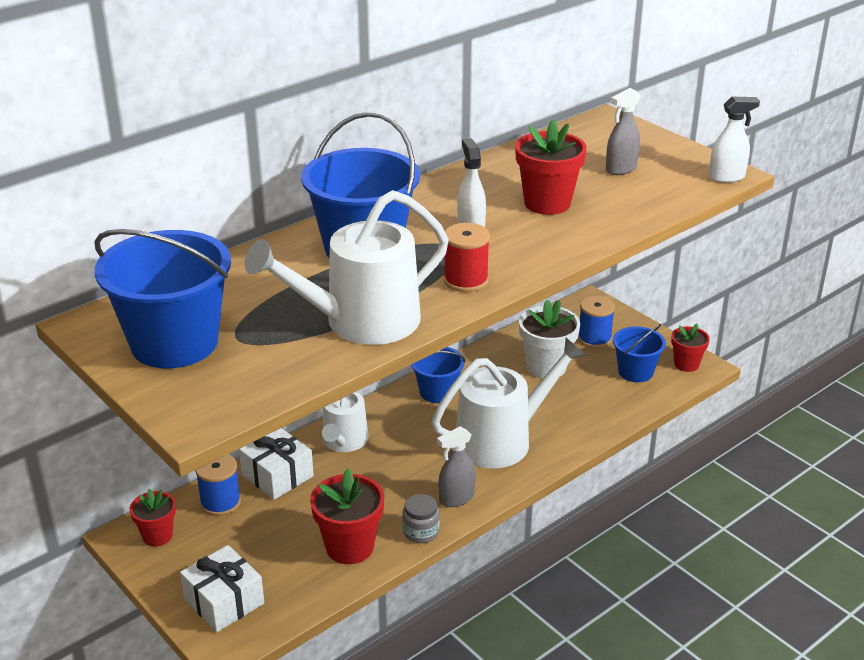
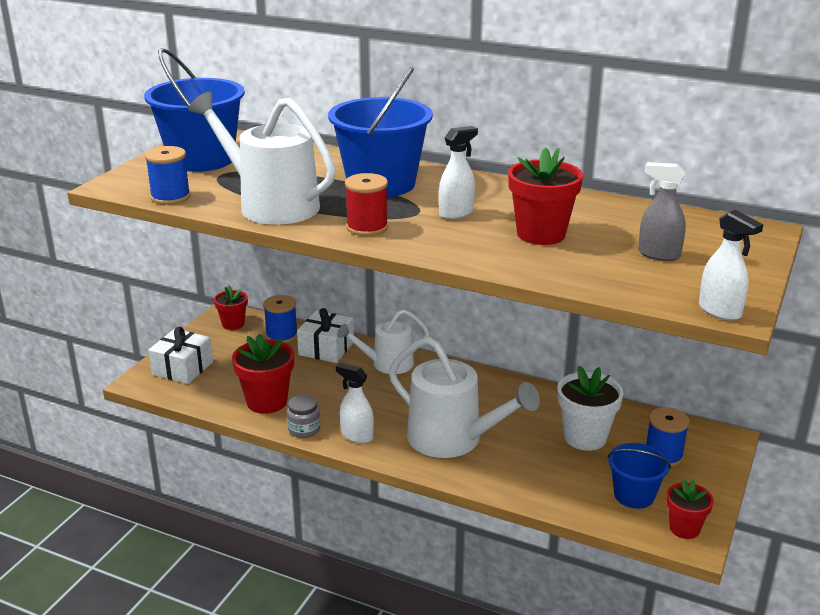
camera: 65 degrees right, 5 degrees down
(276, 384) = (170, 197): none -> blue spool
(437, 392) = (490, 389): blue bucket -> none
(456, 498) = (356, 435): grey spray bottle -> white spray bottle

